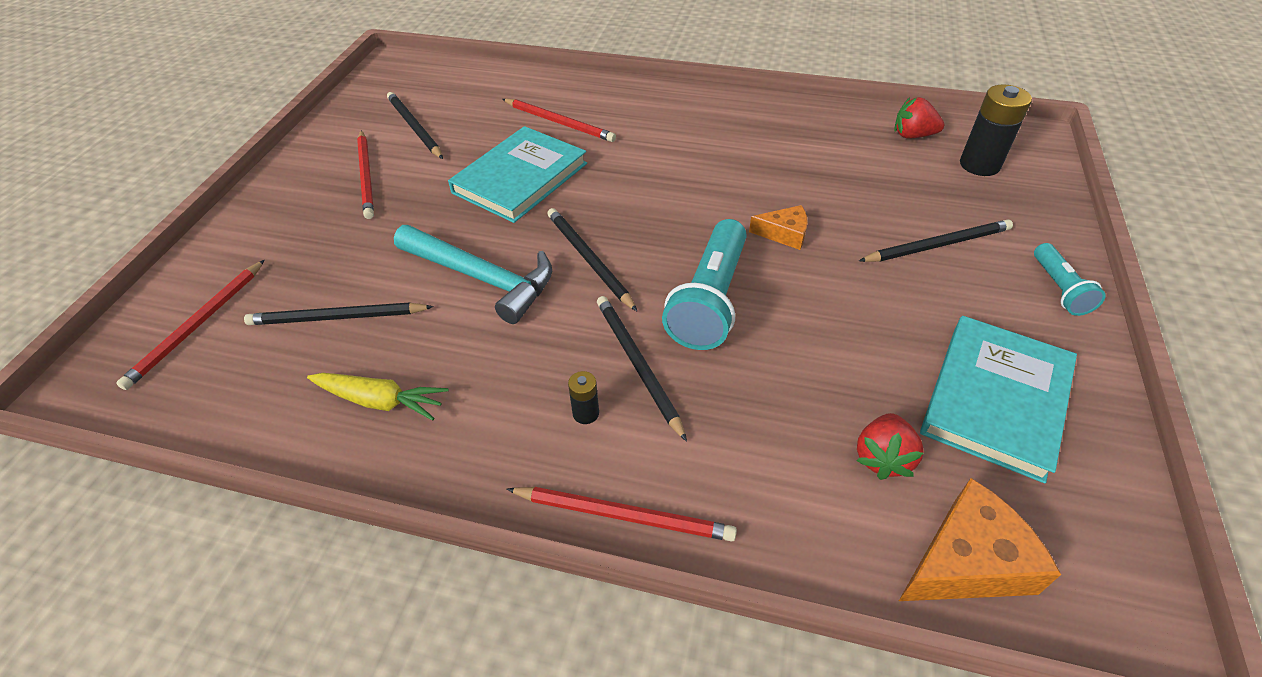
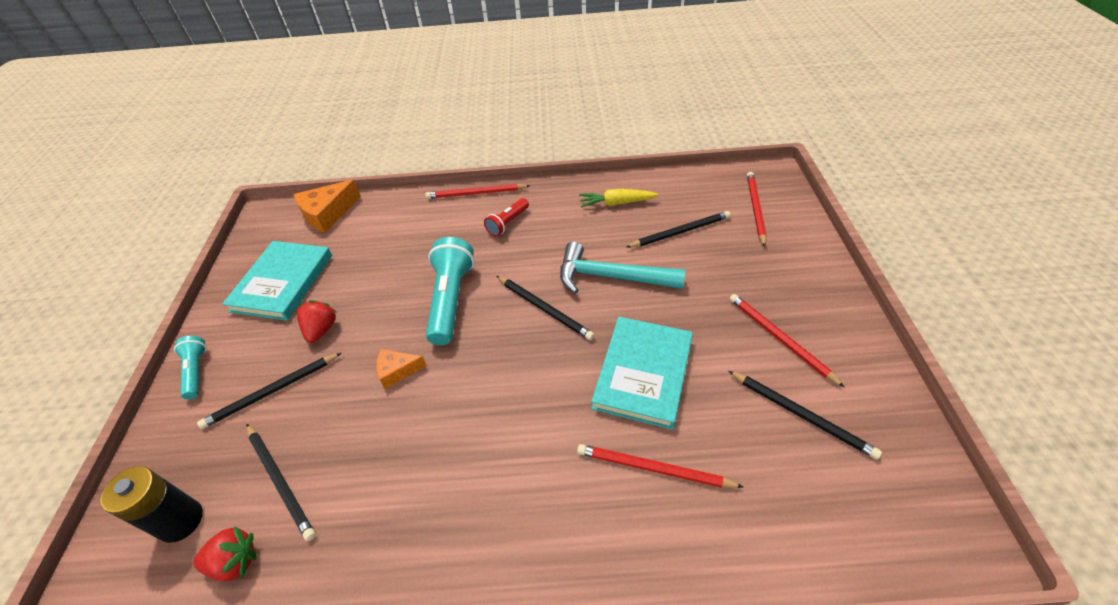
camera: 165 degrees right, 0 degrees up
(586, 413) = (508, 223): black battery -> red flashlight
(637, 364) = (488, 251): black pencil -> black pencil (280, 481)
(882, 458) = (354, 241): red strawberry -> red strawberry (321, 330)

